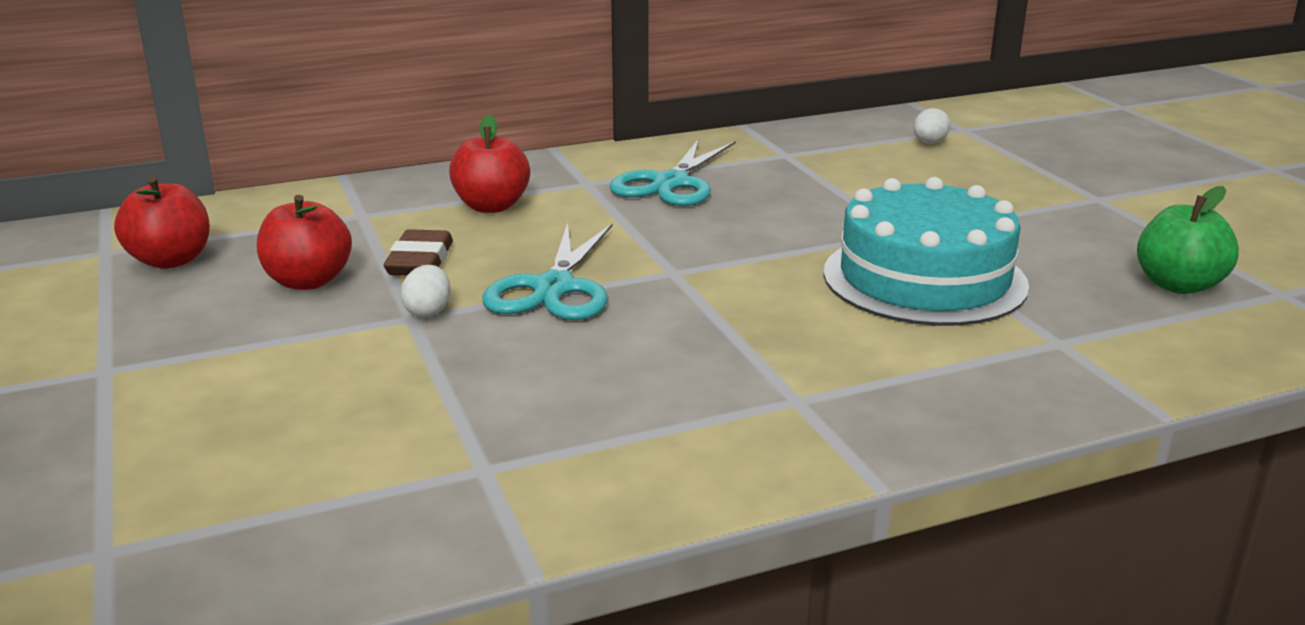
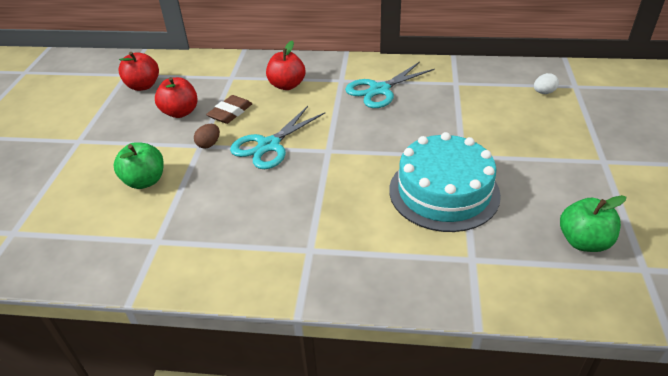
camera: 30 degrees right, 15 degrees up
(348, 392) = (145, 181): none -> green apple
(428, 311) = (209, 144): white egg -> brown egg

